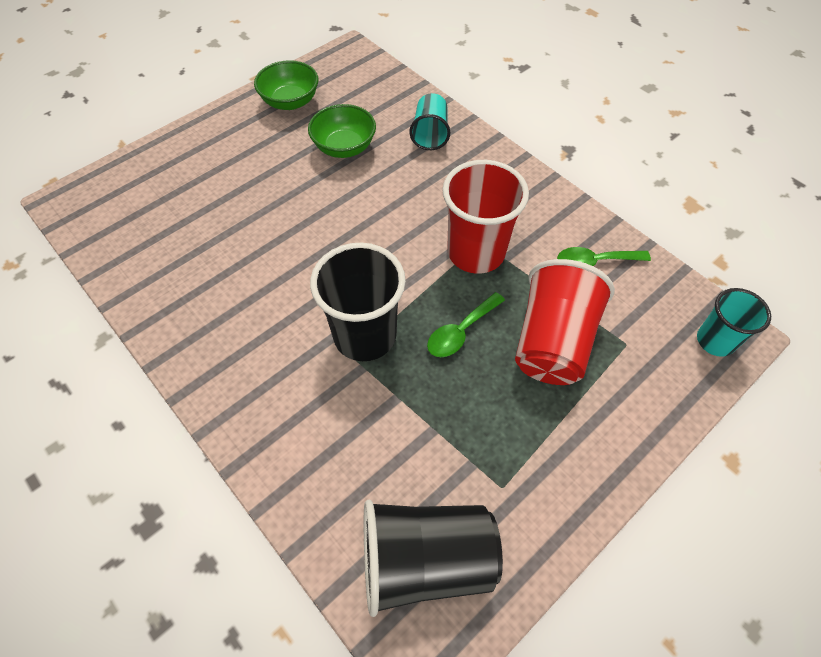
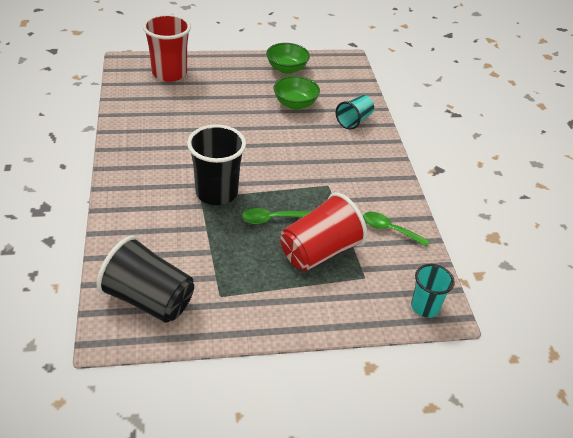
camera: 30 degrees right, 15 degrees down
(476, 252) = (319, 189): red cup -> red cup (169, 73)

